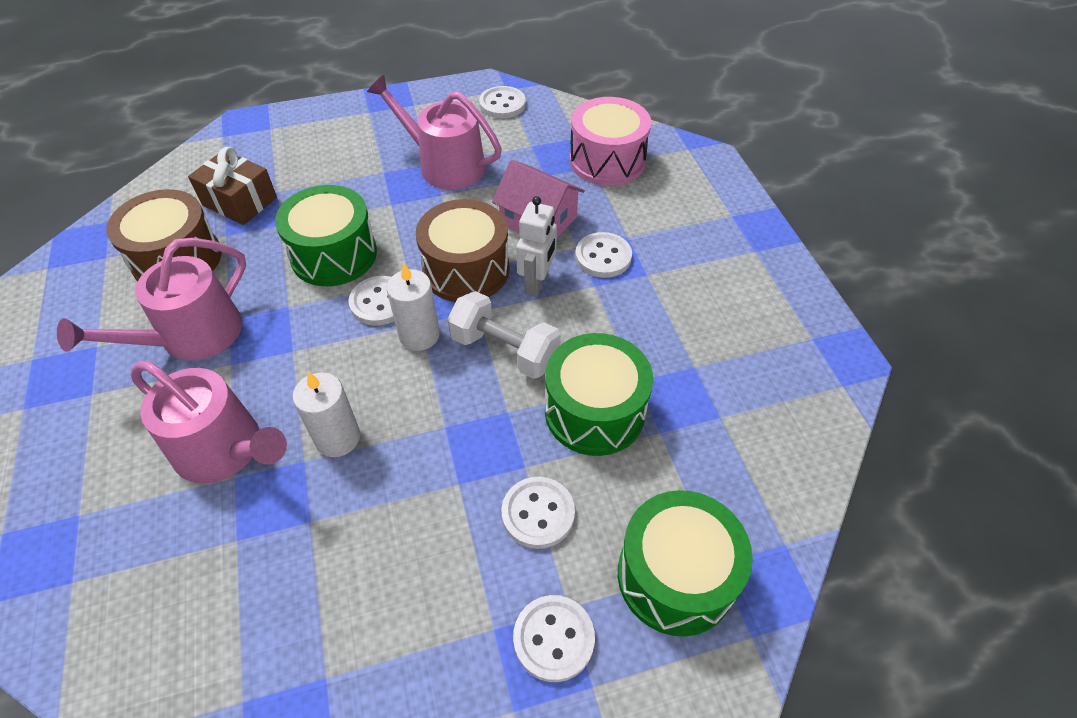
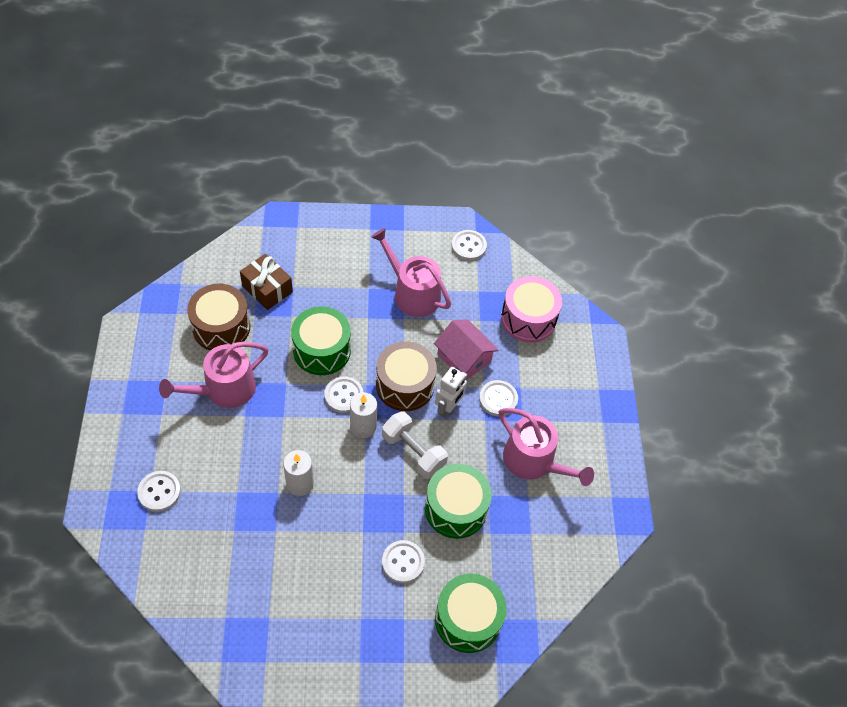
camera: 10 degrees right, 5 degrees up
(225, 450) = (234, 473): pink watering can -> pink watering can (533, 461)
(553, 639) = (391, 632): white button -> white button (159, 492)

